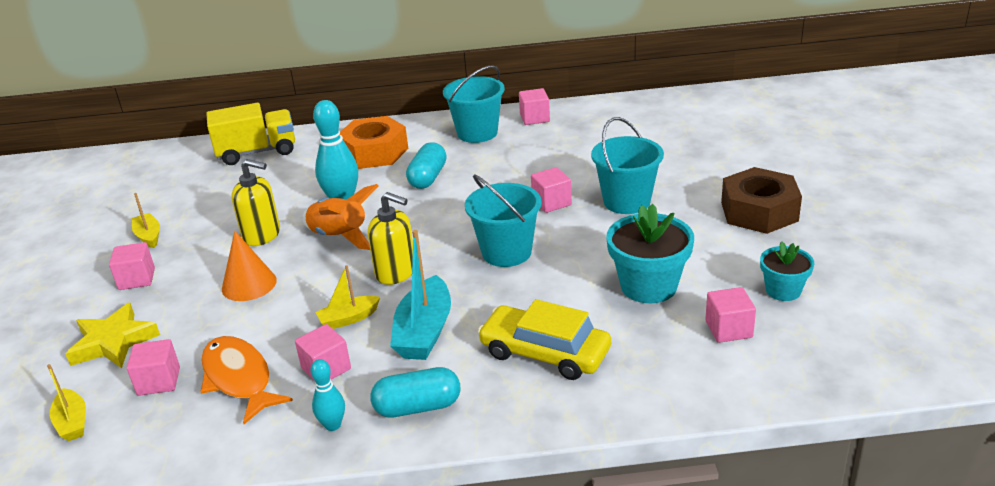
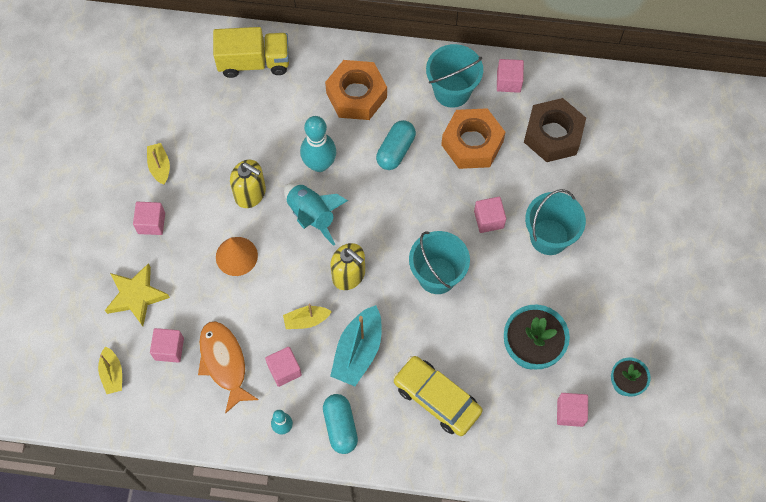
camera: 10 degrees right, 35 degrees up
(340, 237) = (312, 215): orange rocket -> turquoise rocket
(417, 407) = (340, 426): turquoise capsule -> turquoise capsule turned 75 degrees clockwise
(511, 159) = (472, 143): none -> orange nut
(759, 211) = (648, 283): brown nut -> brown nut (553, 135)

